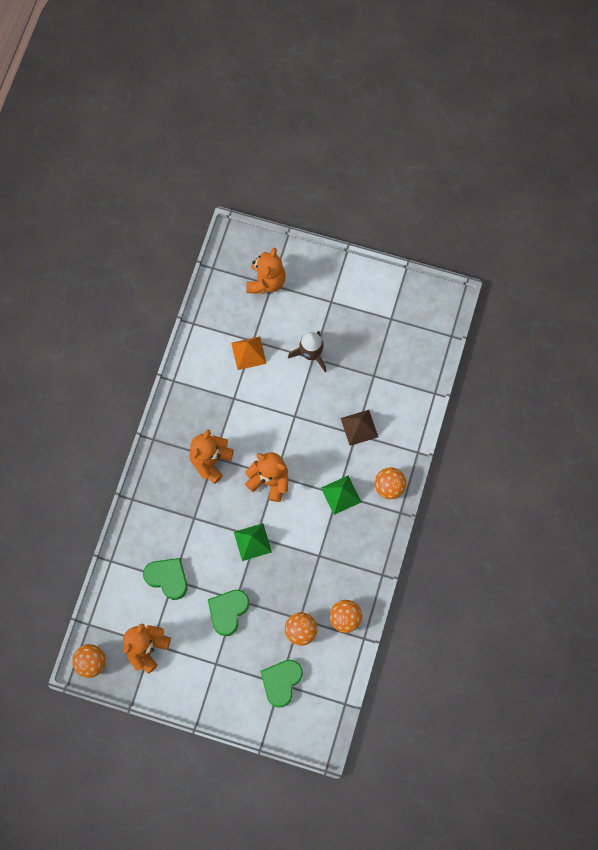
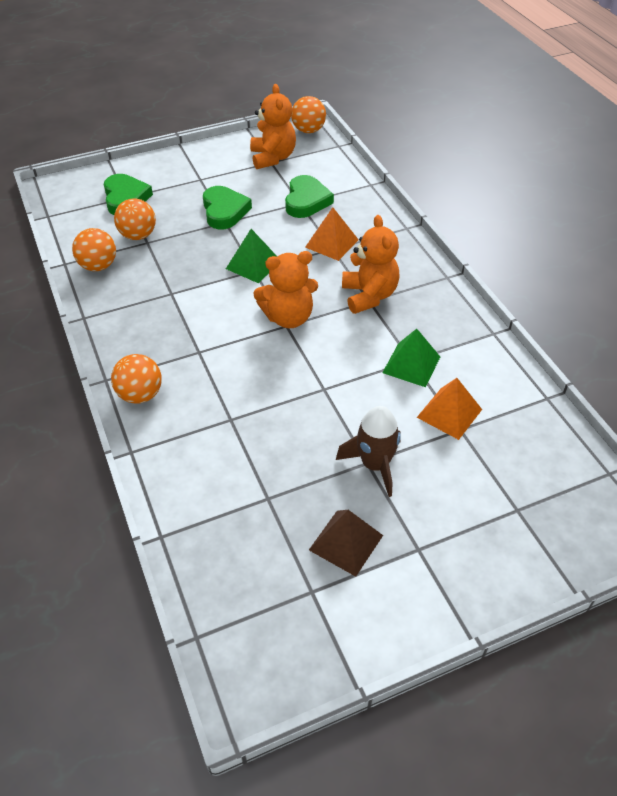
camera: 140 degrees right, 25 degrees down
(167, 578) = (306, 201): green heart -> green heart turned 75 degrees counterclockwise
(190, 523) = (331, 243): none -> orange pyramid
(266, 281) = (528, 508): orange teddy bear -> none
(341, 495) = (194, 353): green pyramid -> green pyramid (411, 364)
(359, 427) = (232, 428): brown pyramid -> brown pyramid (346, 542)

